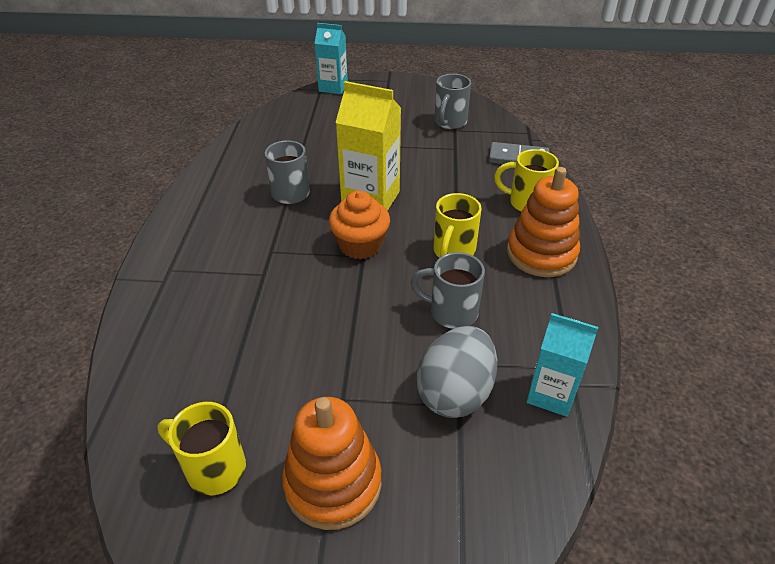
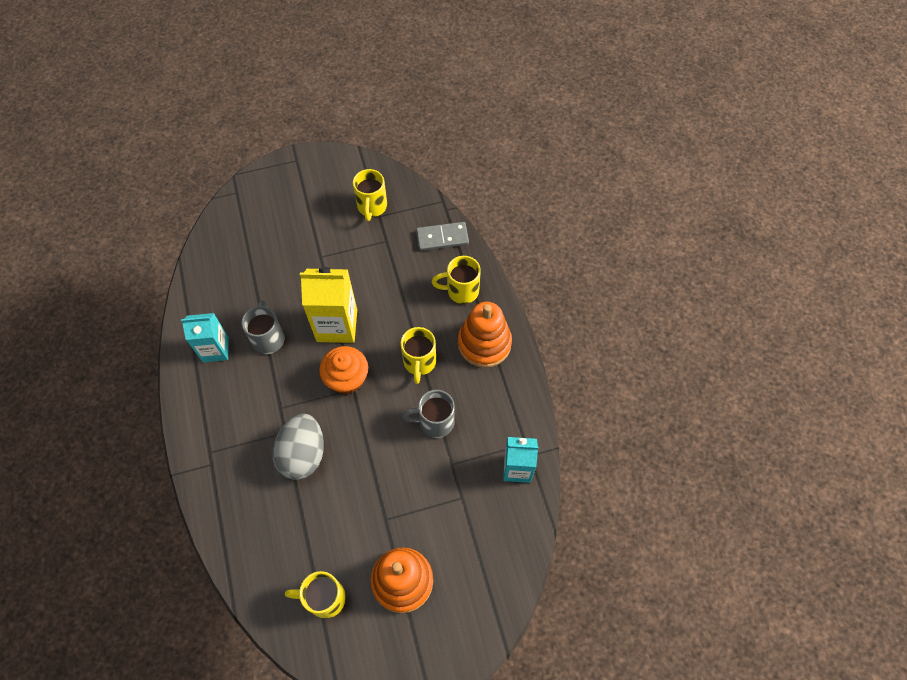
camera: 20 degrees left, 20 degrees up
(333, 87) = (248, 186): turquoise carton -> turquoise carton (215, 349)
(449, 122) = (372, 207): grey mug -> yellow mug
(455, 393) = (456, 489): grey egg -> grey egg (303, 454)

